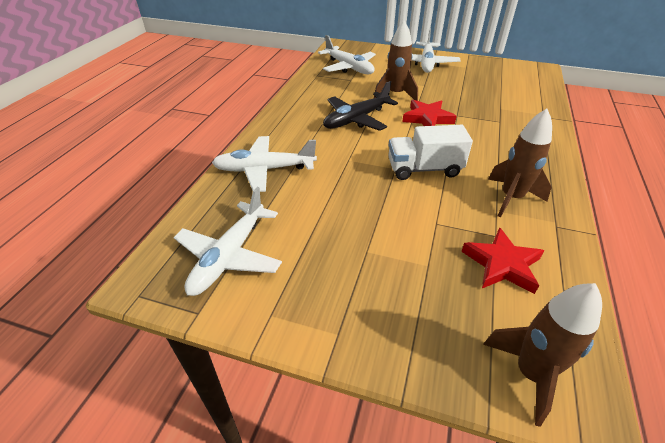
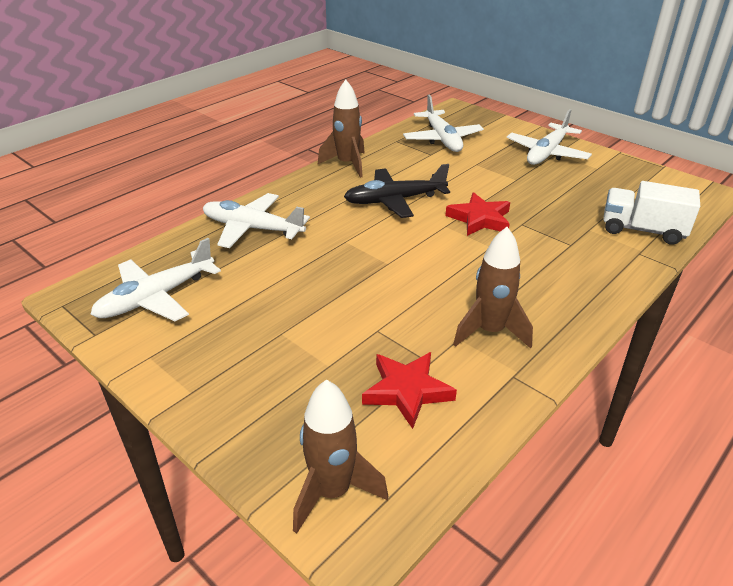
camera: 25 degrees right, 5 degrees down
(395, 94) = (468, 183): brown rocket -> brown rocket (347, 164)
(424, 169) = (419, 273): white truck -> white truck (642, 230)

